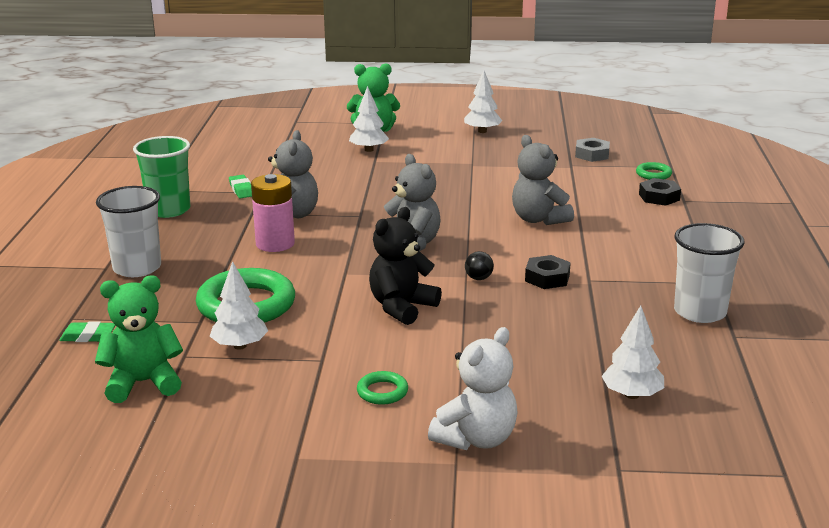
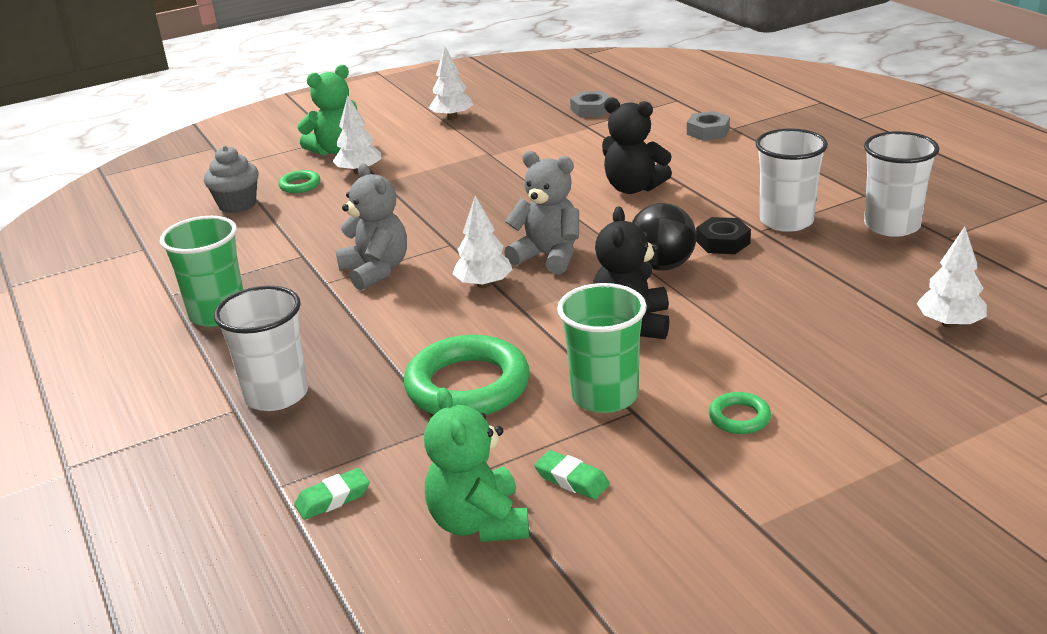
camera: 30 degrees left, 5 degrees up
(143, 383) = (479, 523): green teddy bear -> green teddy bear turned 60 degrees counterclockwise
(240, 346) = (526, 433): white tree -> white tree (484, 284)
(241, 190) = (275, 261): green eraser -> green eraser (572, 480)
(267, 148) = (237, 205): none -> grey cupcake
(275, 244) = (402, 307): pink battery -> none
(317, 344) = (605, 396): none -> green cup
(476, 439) = (888, 424): white teddy bear -> none
(478, 278) = (662, 266): black ball -> black ball, size x2.02
(539, 219) = (633, 188): grey teddy bear -> black teddy bear
(619, 280) = (786, 221): none -> white cup
(653, 174) = (672, 112): green ring -> green ring (300, 185)
(659, 197) = (708, 131): black nut -> grey nut

